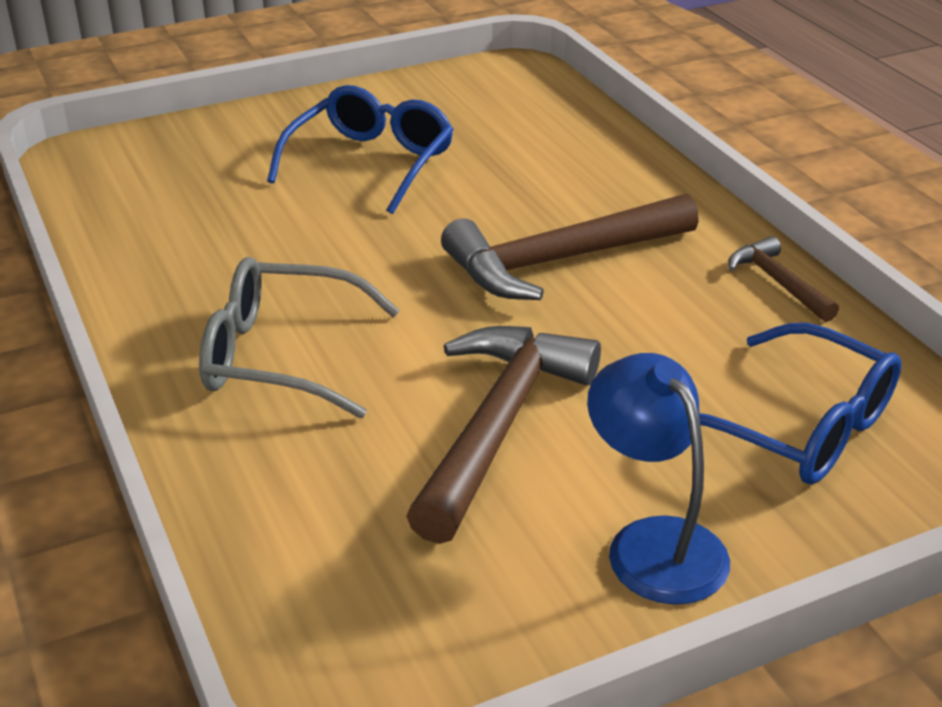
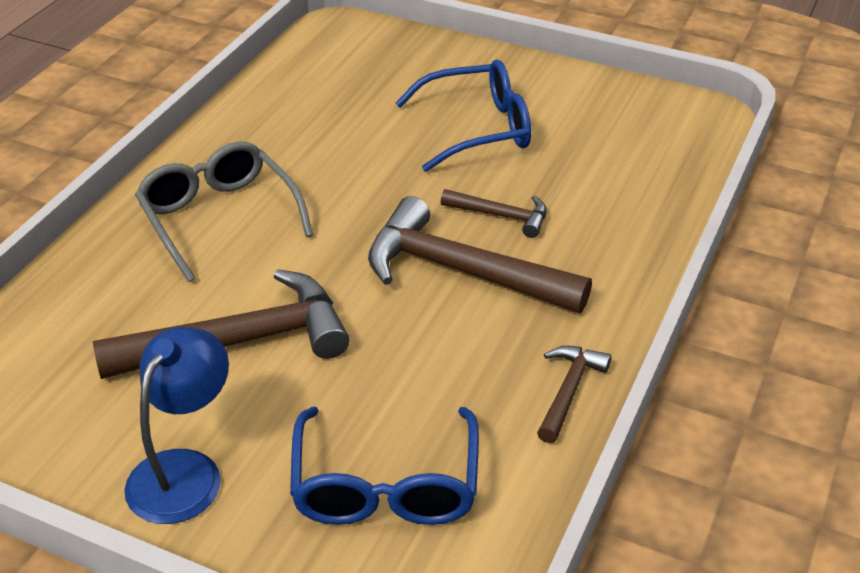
camera: 50 degrees right, 5 degrees up
(512, 208) = (501, 216): none -> brown hammer

